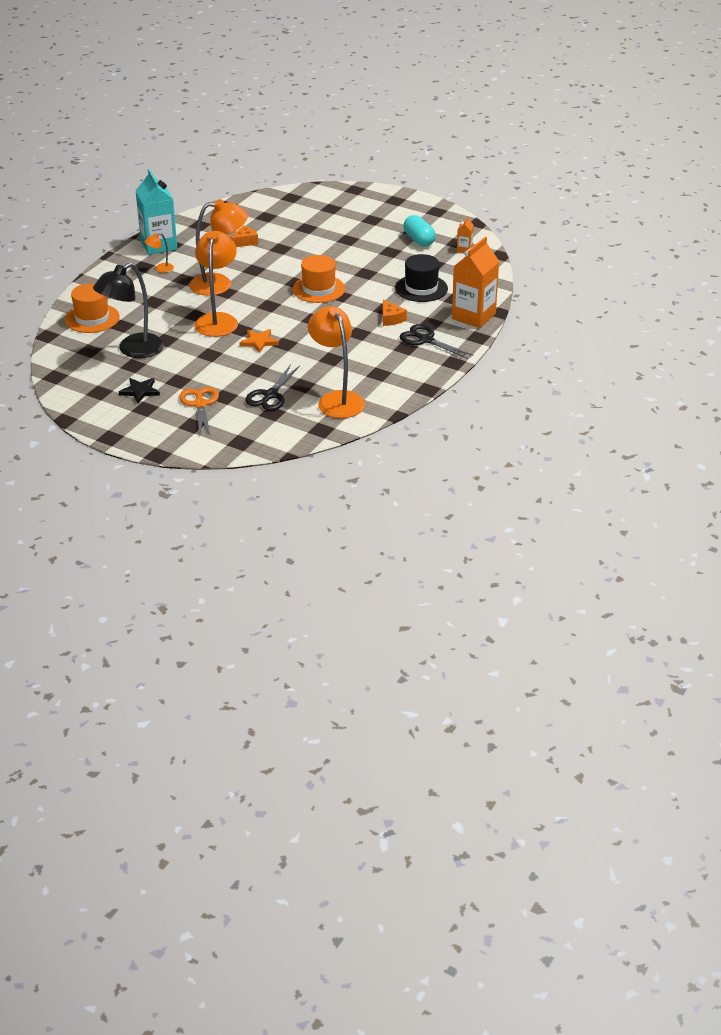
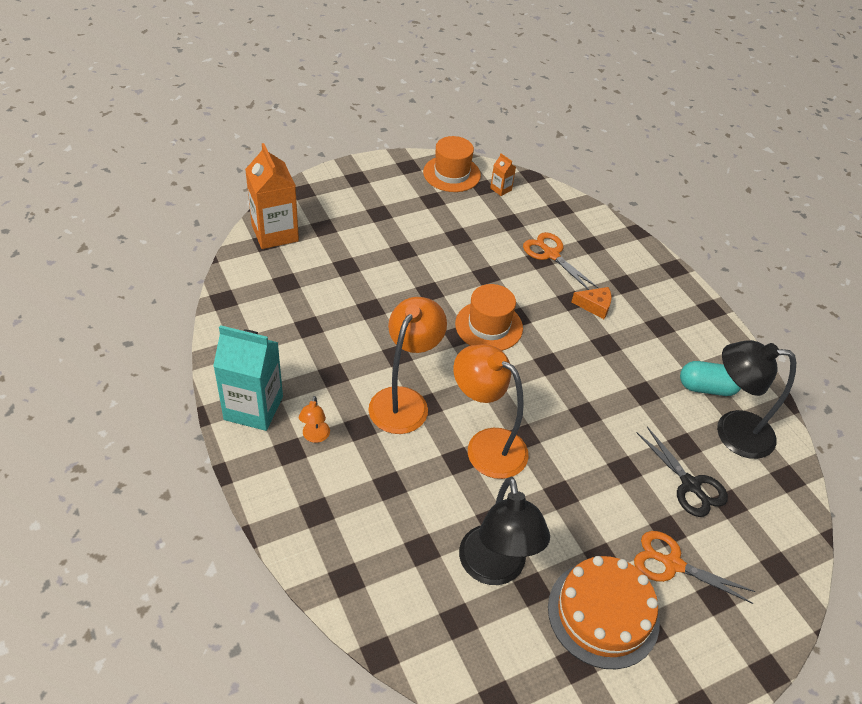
camera: 60 degrees left, 10 degrees up
(92, 318) = (377, 574): orange hat -> orange hat (452, 174)
(140, 391) = (603, 613): black star -> orange cake
(245, 242) = (326, 329): orange cheese -> none
(259, 342) = (565, 434): orange star -> none
(337, 399) = (732, 432): orange lamp -> black lamp
(419, 240) = (454, 206): turquoise capsule -> turquoise capsule (706, 388)
(421, 288) = (551, 254): black hat -> orange scissors
(426, 340) = (655, 304): black scissors -> none
(473, 316) = (633, 250): orange carton -> orange carton (275, 233)

